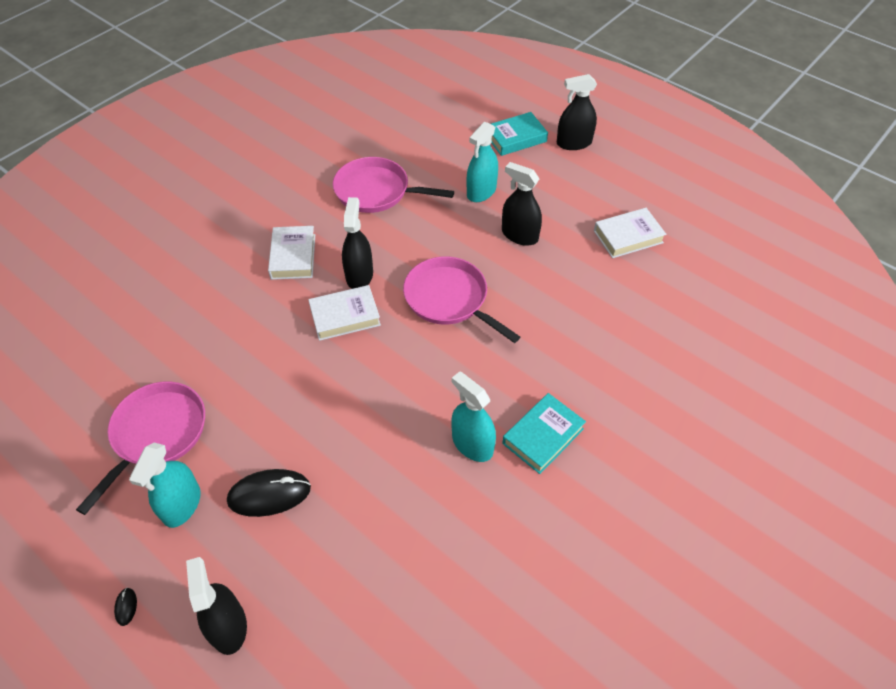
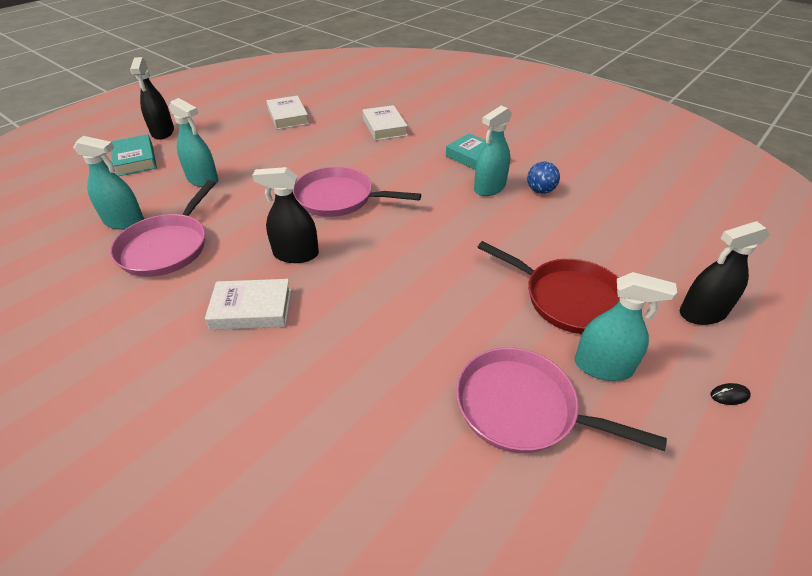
camera: 90 degrees left, 10 degrees down
(269, 494) = (569, 299): black mouse -> red pan
(345, 316) = (352, 261): white book -> white book (384, 127)
(413, 157) = (124, 221): none -> turquoise spray bottle
(449, 299) = (338, 198): pink pan -> pink pan turned 60 degrees clockwise
(466, 502) = (540, 191): none -> blue ball
(519, 235) = (269, 161): black spray bottle -> none

